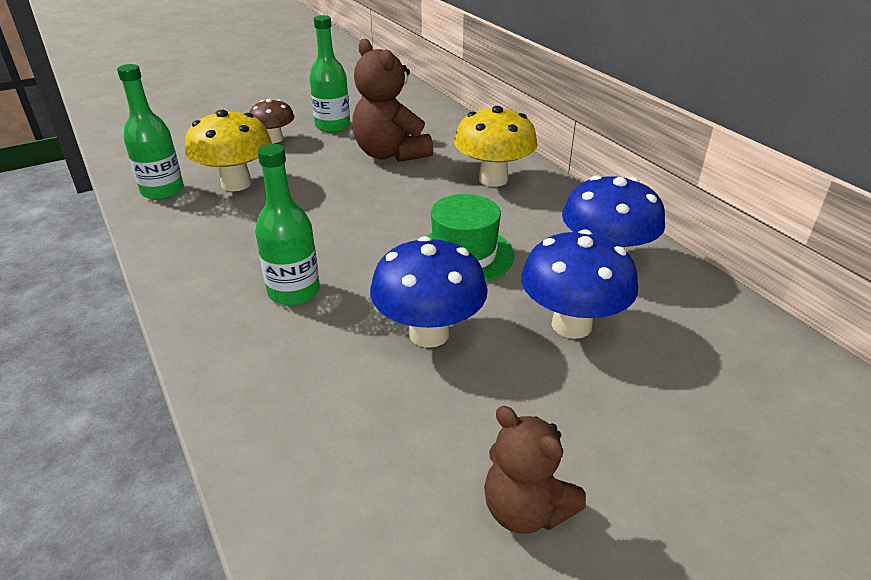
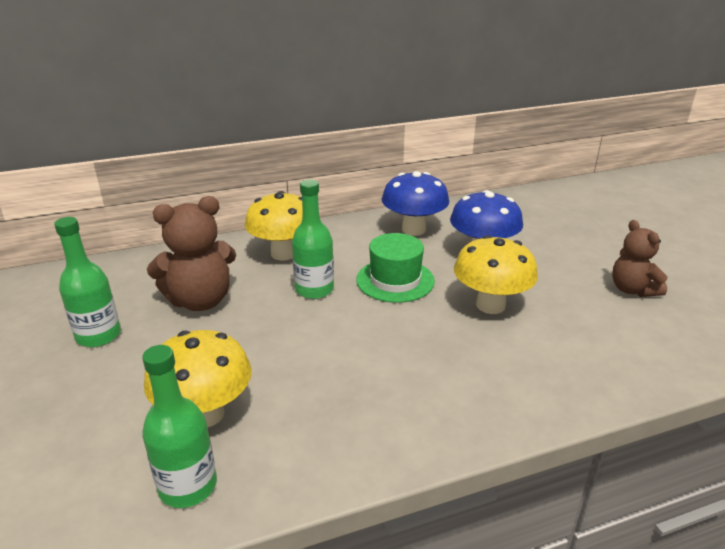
camera: 80 degrees left, 5 degrees down
(275, 139) = (99, 383): brown mushroom -> none
(294, 292) = (433, 368): green bottle -> green bottle (314, 289)
(429, 333) = (490, 305): blue mushroom -> yellow mushroom
(525, 509) = (632, 290): brown teddy bear -> brown teddy bear turned 105 degrees clockwise

